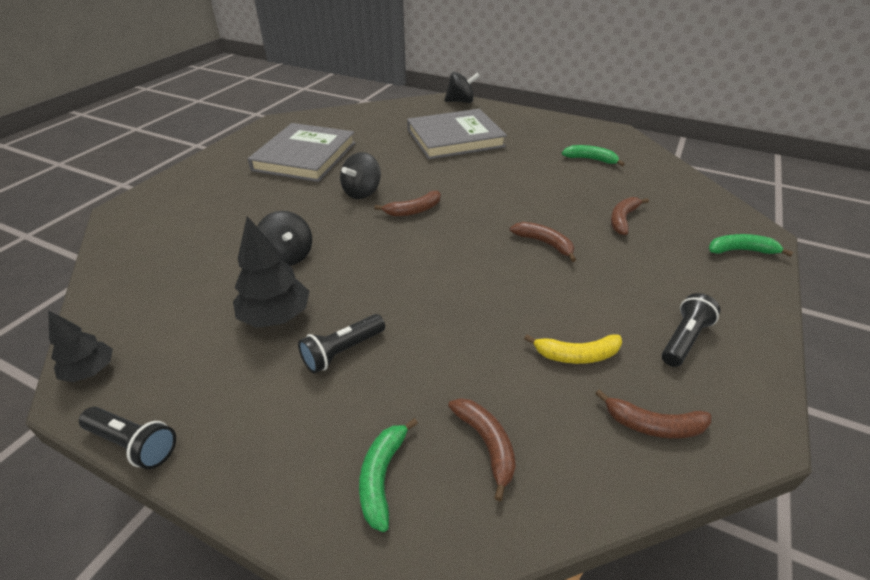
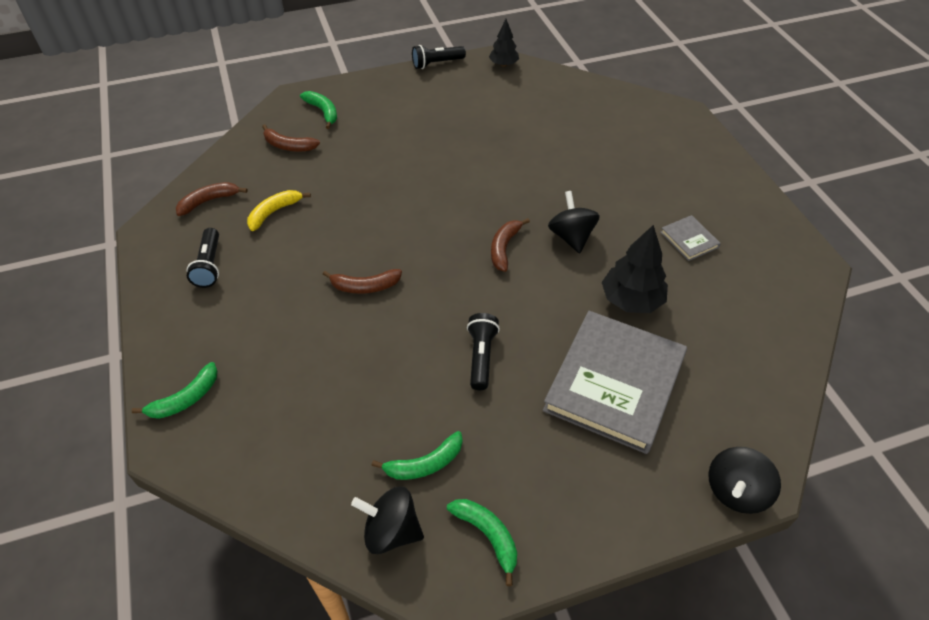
camera: 135 degrees right, 10 degrees up
(276, 316) = (467, 128): black tree -> black tree (631, 300)
(288, 256) = (523, 157): black spinning top -> black spinning top (391, 531)
(305, 156) = (689, 240): grey book -> grey book, size x0.43
(342, 351) = (405, 136): black flashlight -> black flashlight (481, 357)
(583, 133) = (487, 535): none -> green banana
(623, 219) = (318, 367): brown banana -> none

